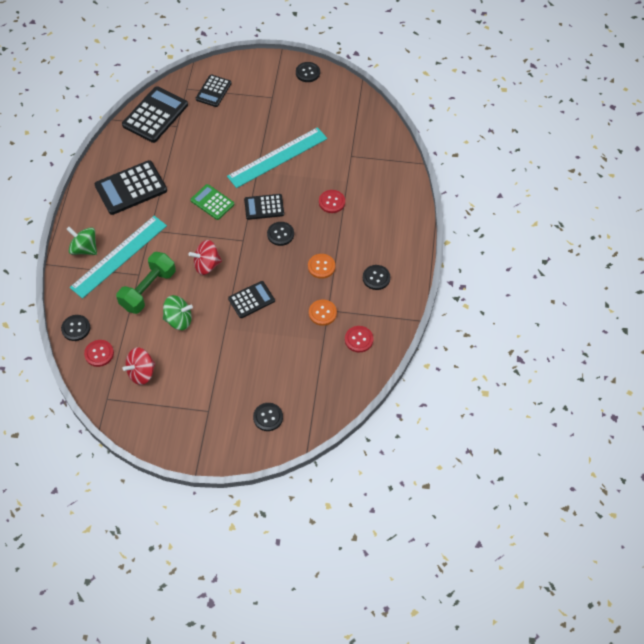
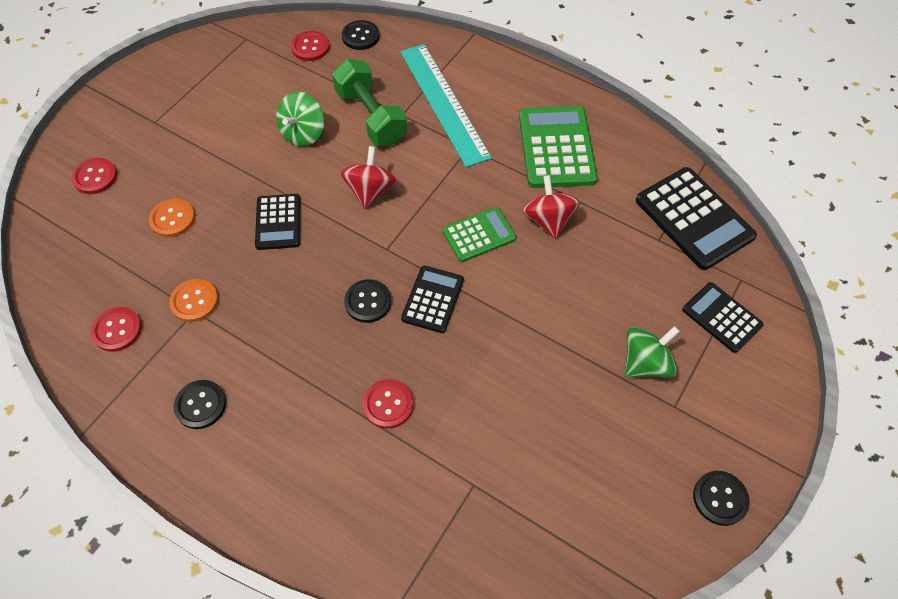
camera: 115 degrees right, 0 degrees up
(84, 249) = (476, 73): green spinning top -> green spinning top (645, 363)
(131, 188) = (556, 147): black calculator -> green calculator
(141, 373) = (255, 77): red spinning top -> red spinning top (548, 220)
(268, 417) = (95, 177): black button -> red button
(277, 157) = (526, 359): turquoise ruler -> none
(321, 266) = (274, 334): orange button -> orange button (172, 219)

